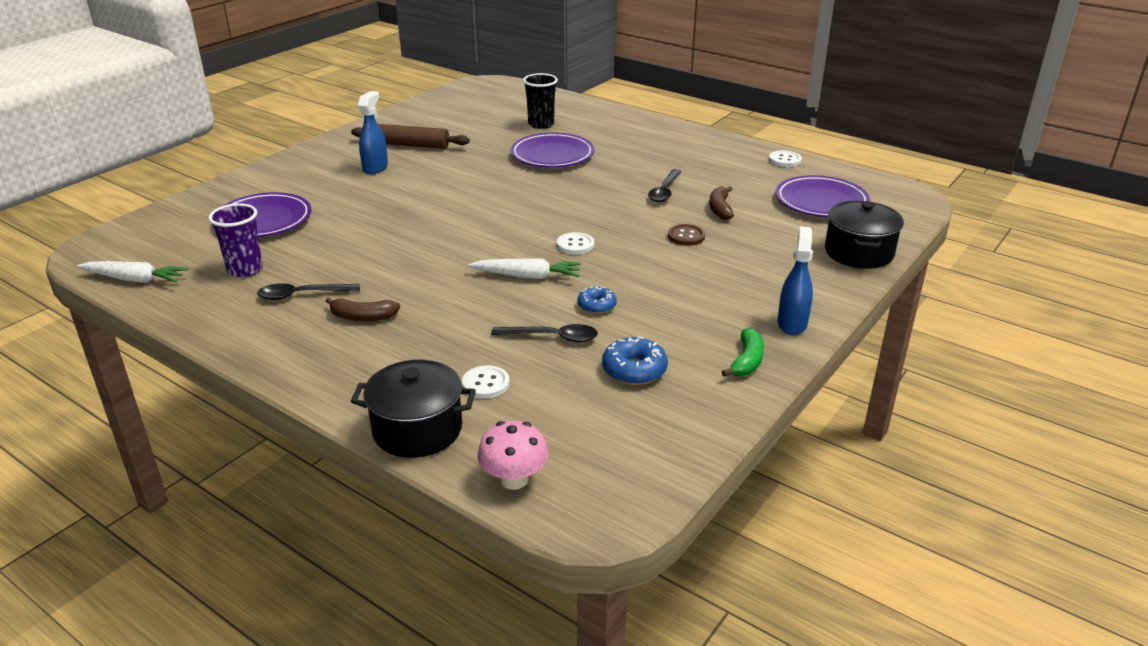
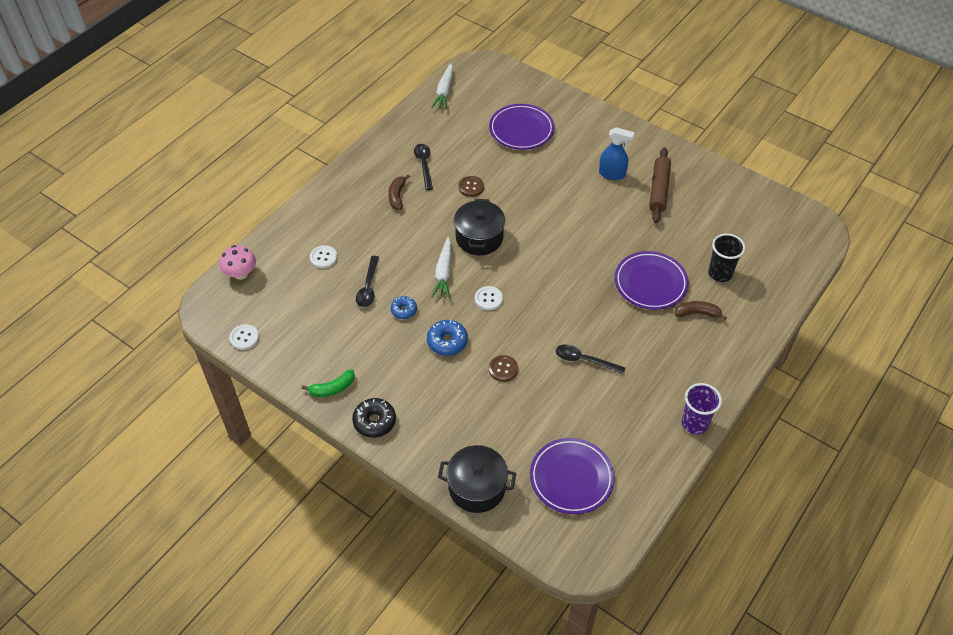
camera: 90 degrees right, 20 degrees up
(245, 269) = (455, 134): purple cup -> purple cup (694, 423)
(365, 257) = (471, 187): none -> brown button
(417, 429) = (286, 232): black pot -> black pot (479, 238)
(634, 370) = (329, 328): blue donut -> blue donut (447, 342)
(720, 209) = (552, 397): brown banana -> brown banana (697, 313)
(747, 361) = (332, 388): green banana -> green banana turned 45 degrees counterclockwise
(784, 160) = (662, 463): white button -> white button (244, 338)
(792, 323) = (374, 421): blue spray bottle -> black donut

